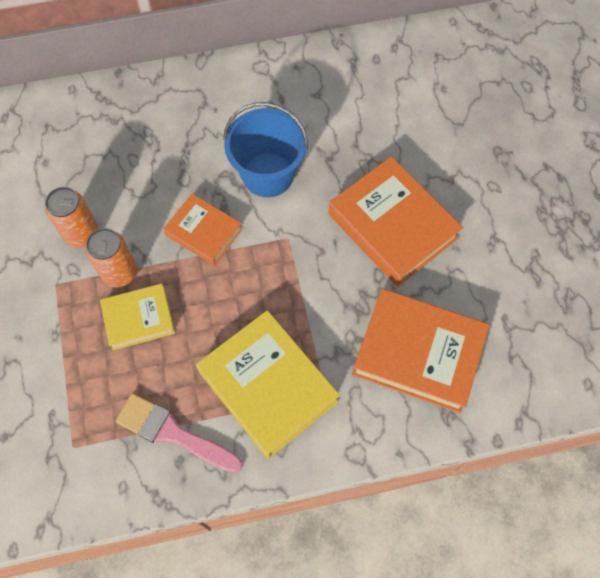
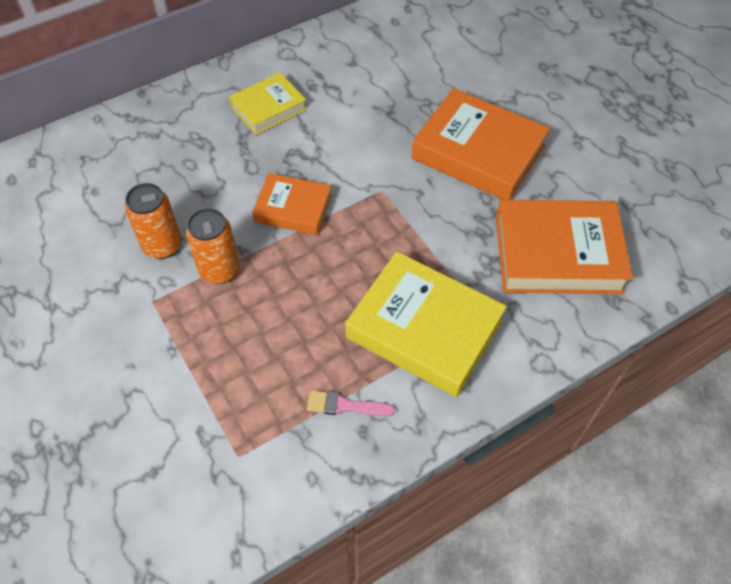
camera: 20 degrees left, 10 degrees down
(139, 319) = (259, 307): yellow book -> yellow book (268, 108)
(173, 433) = (345, 405): pink brush -> pink brush, size x0.57
(268, 174) = (335, 141): blue bucket -> none

